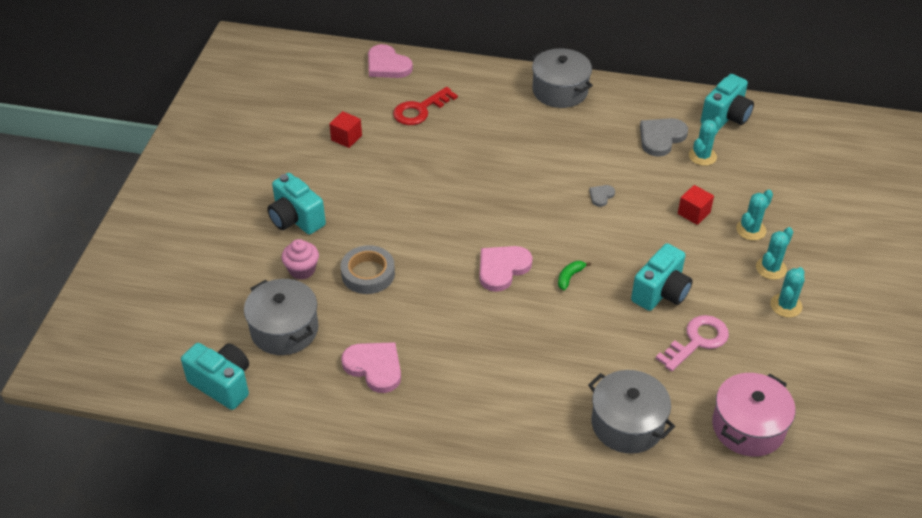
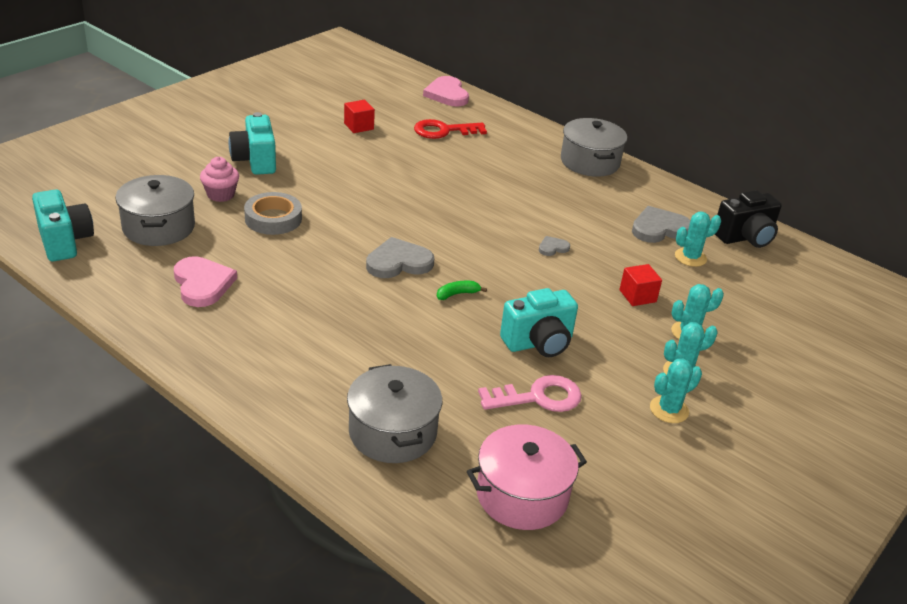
camera: 25 degrees right, 10 degrees down
(502, 268) = (398, 262): pink heart -> grey heart
(725, 117) = (745, 238): turquoise camera -> black camera

